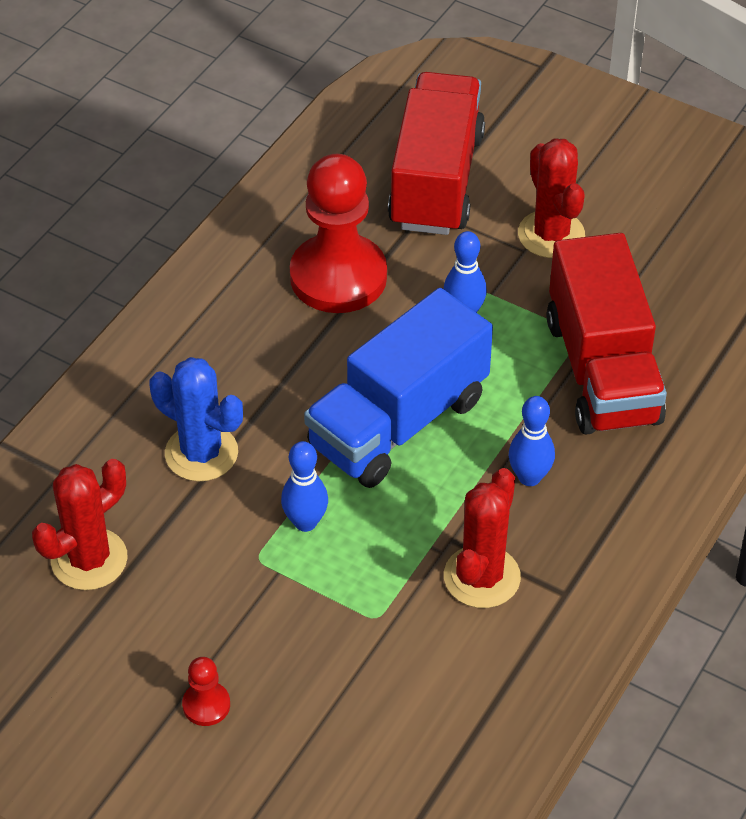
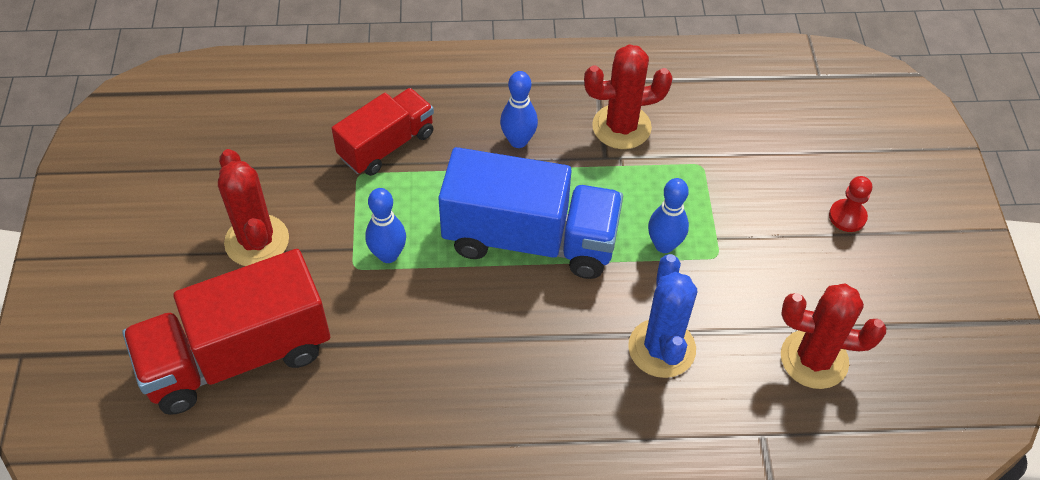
camera: 125 degrees left, 5 degrees up
(338, 277) = (407, 364): red pawn -> none
(551, 234) = (257, 241): red cactus -> red cactus turned 60 degrees counterclockwise
(602, 370) = (386, 145): red truck -> red truck, size x0.61

